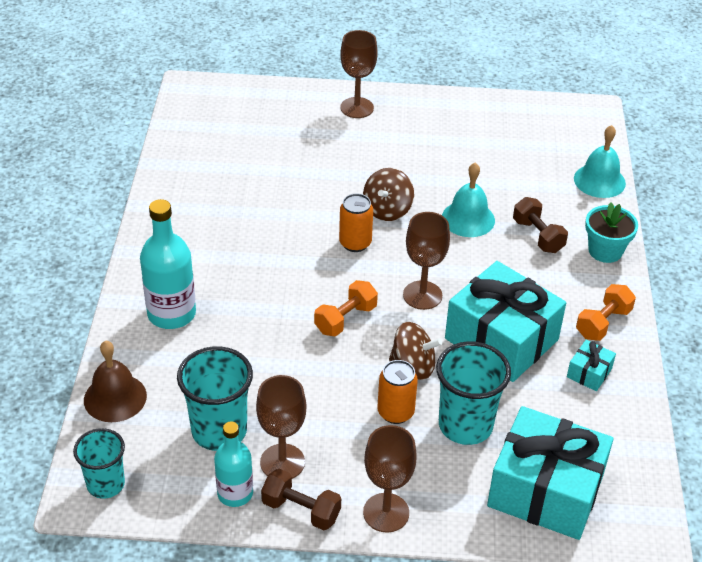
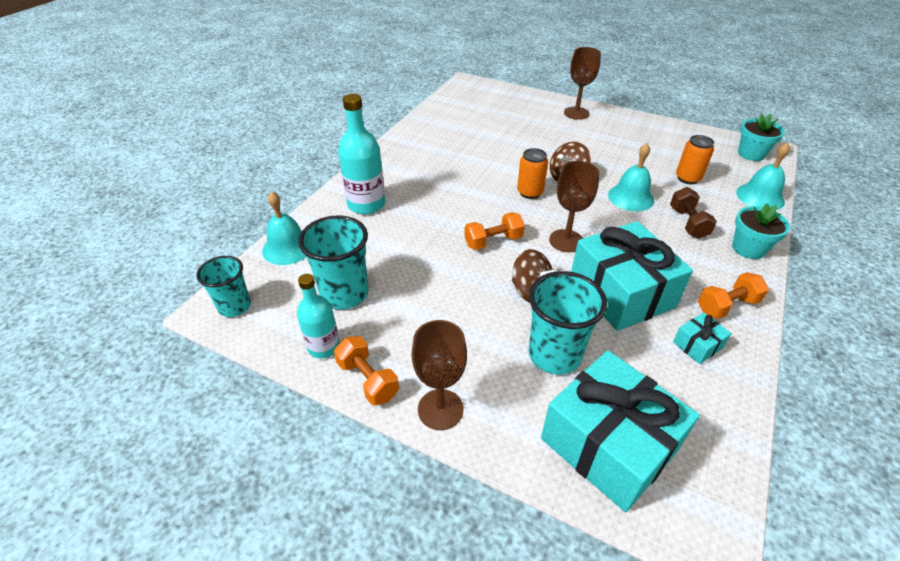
camera: 25 degrees right, 0 degrees up
(115, 397) = (287, 247): brown bell -> turquoise bell
(282, 462) = (377, 334): brown goblet -> none
(301, 510) = (368, 380): brown dumbbell -> orange dumbbell
(395, 412) = (496, 324): orange can -> orange can (687, 178)
(575, 122) = (751, 154): none -> turquoise flower pot

